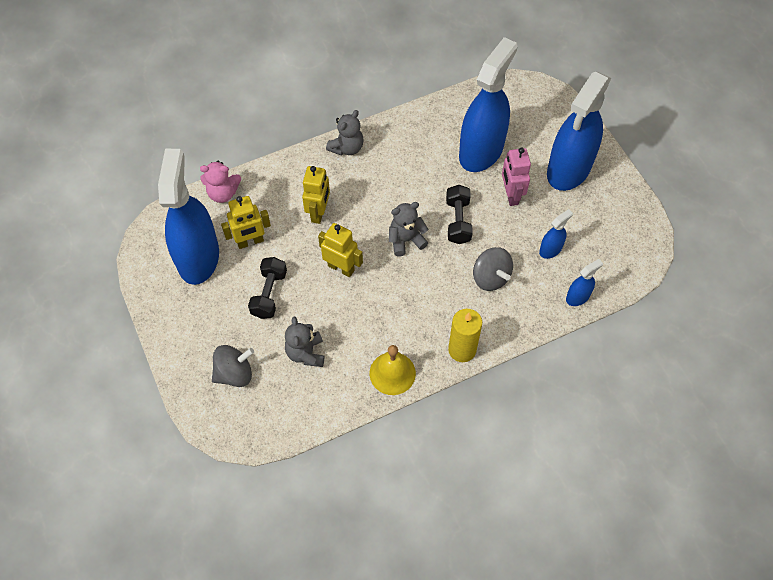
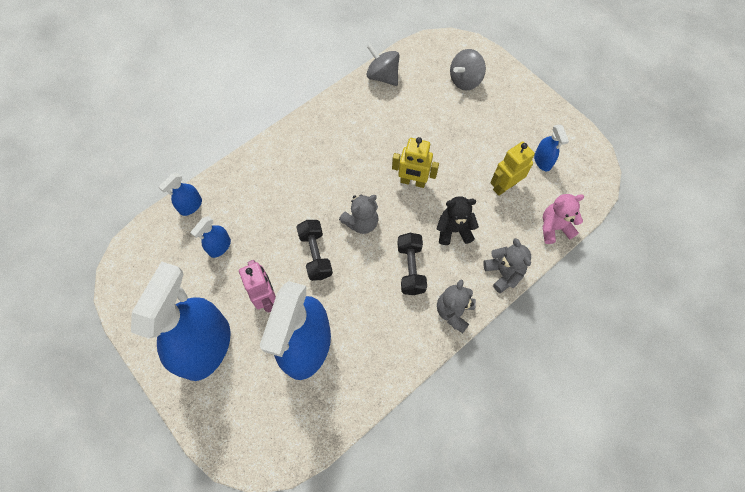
camera: 165 degrees right, 5 degrees up
(198, 257) = (542, 161): blue spray bottle -> blue spray bottle, size x0.42
(269, 294) = (466, 145): black dumbbell -> black dumbbell (410, 268)
(306, 353) = (416, 107): grey teddy bear -> grey teddy bear (503, 273)
(319, 213) = (454, 230): yellow robot -> black teddy bear
(392, 373) = (341, 108): yellow bell -> none
(462, 349) = (288, 138): yellow candle -> none
(490, 277) = (274, 205): grey spinning top -> grey spinning top (382, 76)

